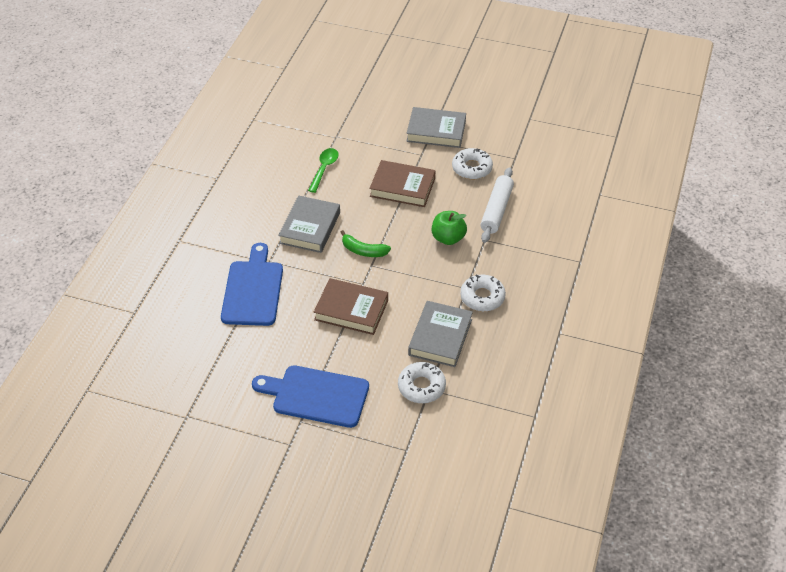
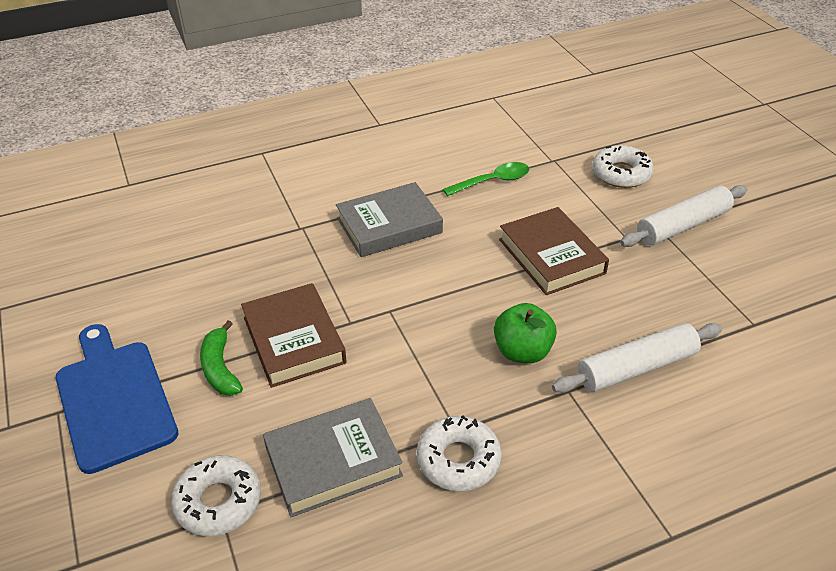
camera: 50 degrees right, 5 degrees down
(253, 290) = (244, 242): blue cutting board -> none
(363, 251) = (405, 289): green banana -> green banana (220, 368)
(436, 131) = (683, 226): grey book -> white rolling pin
(472, 168) = (673, 295): white donut -> white donut (621, 173)

